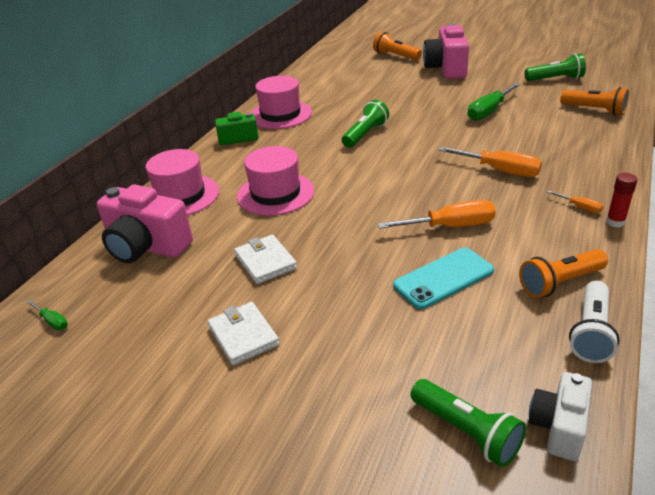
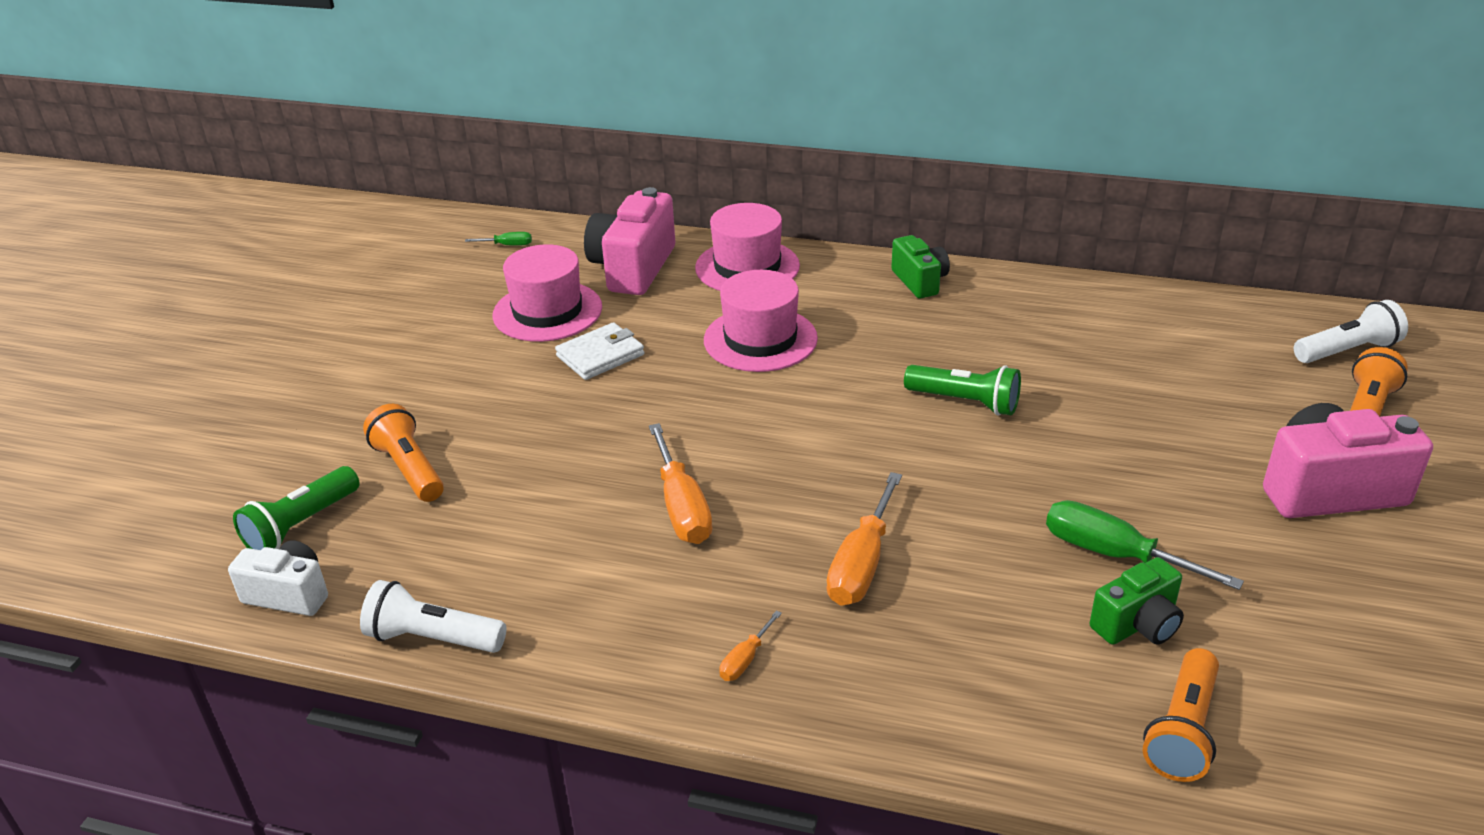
camera: 80 degrees right, 0 degrees up
(52, 321) = (508, 245): green screwdriver -> green screwdriver turned 120 degrees counterclockwise
(243, 336) = (469, 361): white wallet -> none
(280, 114) = (1016, 307): pink hat -> pink hat (547, 311)
(351, 53) = (1347, 351): none -> white flashlight
(443, 278) = (558, 503): turquoise phone -> none
(534, 111) = (1137, 624): none -> green camera
(555, 79) = (1354, 676): green flashlight -> none
(560, 283) = (539, 616): orange flashlight -> orange flashlight (409, 469)
(615, 222) = (700, 701): red glue stick -> none

